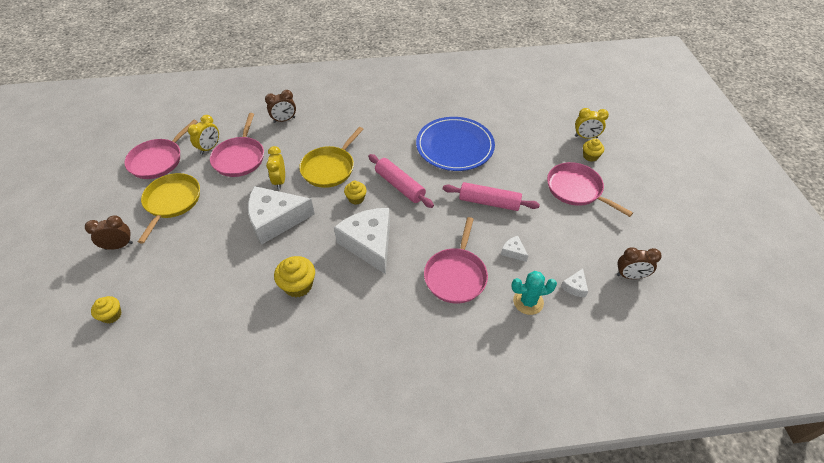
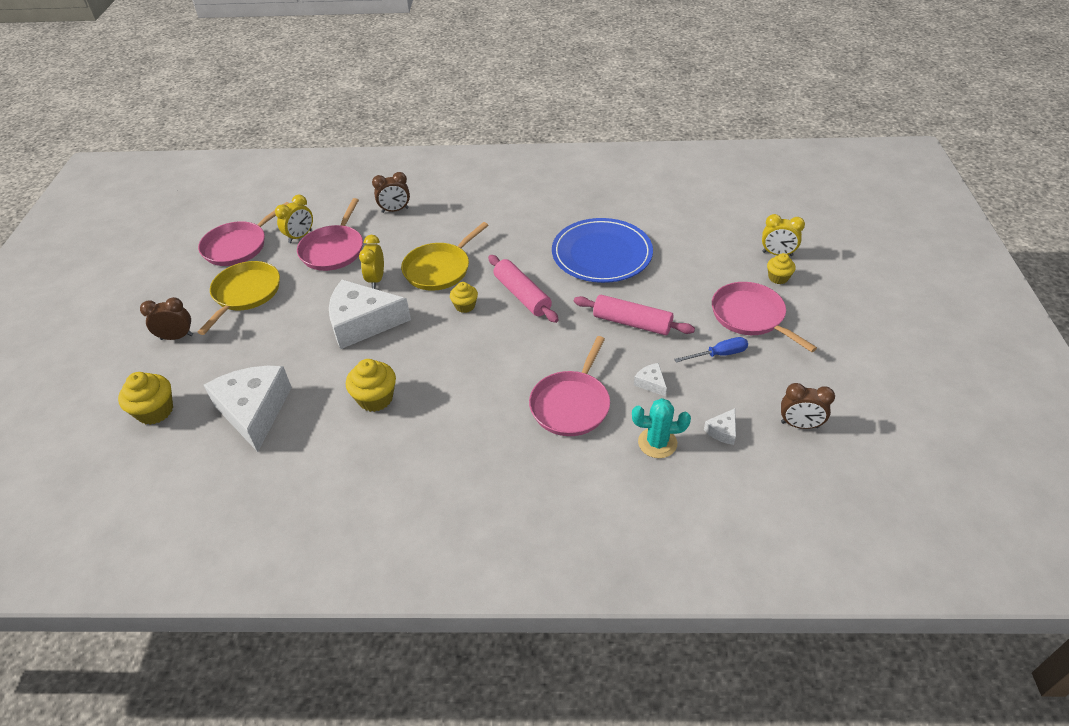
camera: 10 degrees right, 5 degrees down
(111, 315) = (155, 411): yellow cupcake -> yellow cupcake, size x1.57
(369, 243) = (471, 359): white cheese -> white cheese (254, 411)
(559, 223) = (719, 354): none -> blue screwdriver

